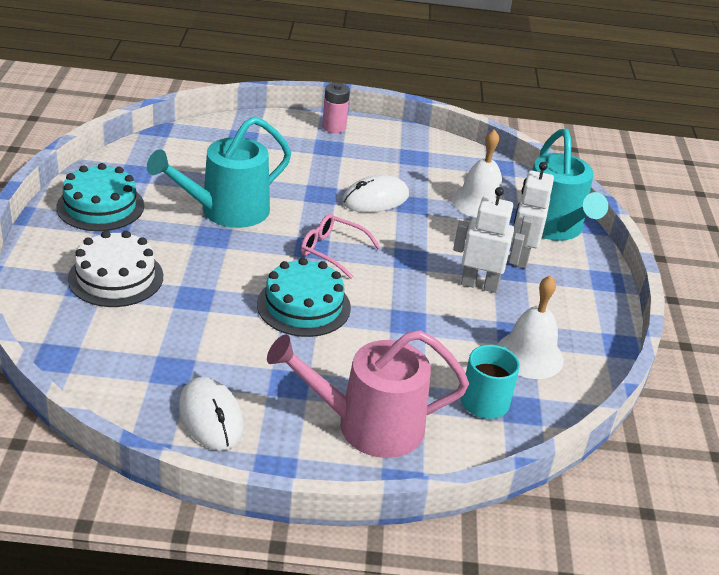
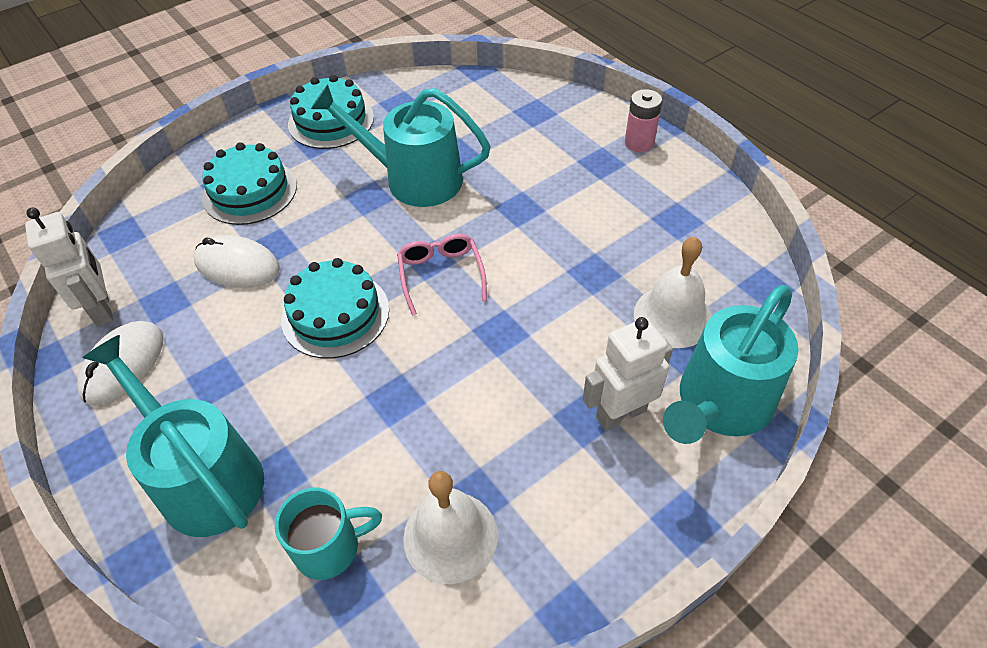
camera: 55 degrees right, 15 degrees up
(116, 277) = (250, 191): white cake -> turquoise cake
(369, 425) = (204, 477): pink watering can -> turquoise watering can
(375, 199) = (564, 244): white mouse -> white mouse (237, 265)
(479, 285) = (524, 412): white robot -> white robot (103, 308)

